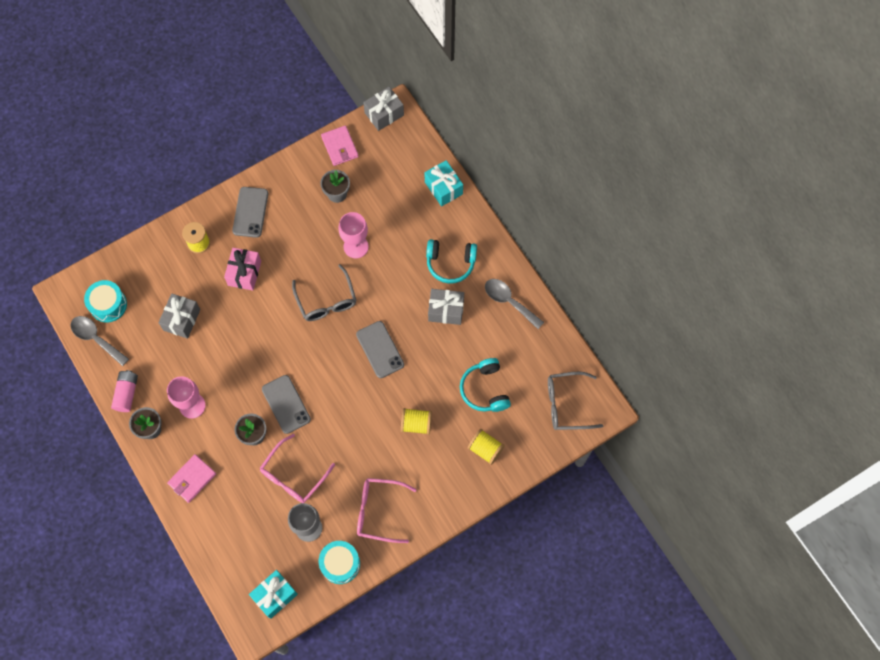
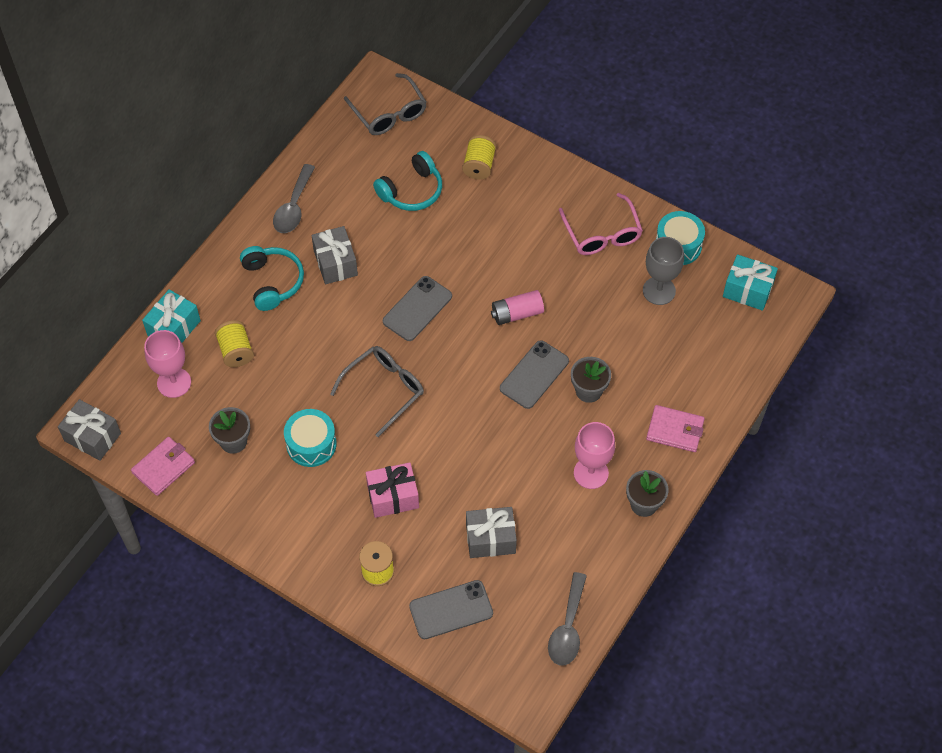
camera: 115 degrees left, 10 degrees down
(108, 305) = (516, 637): turquoise drum -> turquoise drum (311, 444)
(127, 393) = (616, 554): pink battery -> pink battery (517, 313)
(250, 212) = (305, 530): grey phone -> grey phone (451, 610)
(293, 475) = (611, 330): pink glasses -> none
(356, 246) = (297, 389): pink goblet -> pink goblet (174, 382)
(416, 424) = (486, 238): yellow spool -> yellow spool (236, 351)

